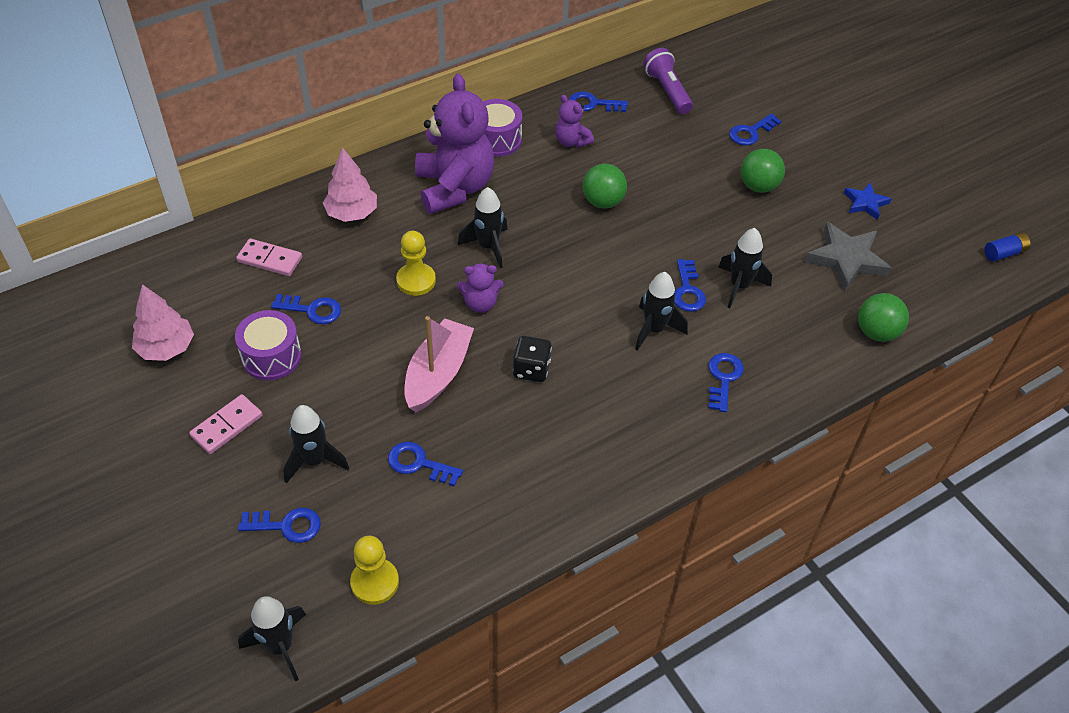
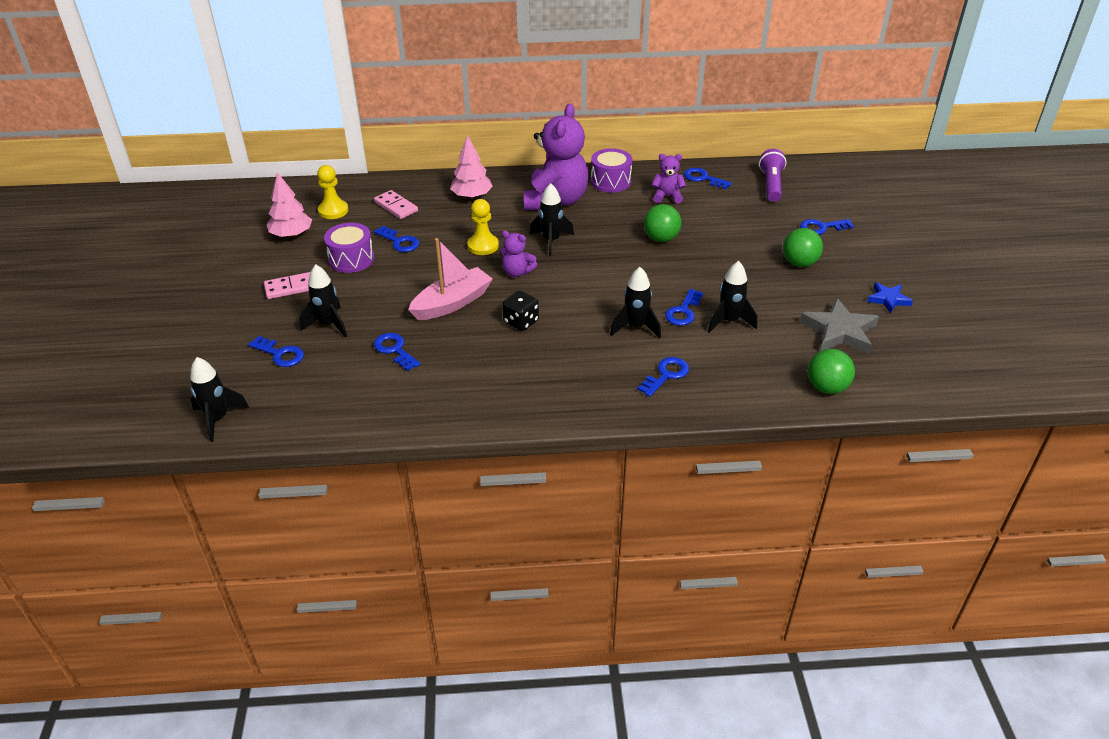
camera: 30 degrees right, 10 degrees down
(375, 582) = (307, 406): yellow pawn -> yellow pawn (333, 211)
(571, 141) = (667, 196): purple teddy bear -> purple teddy bear turned 105 degrees clockwise
(1004, 253) = (998, 371): blue battery -> none

